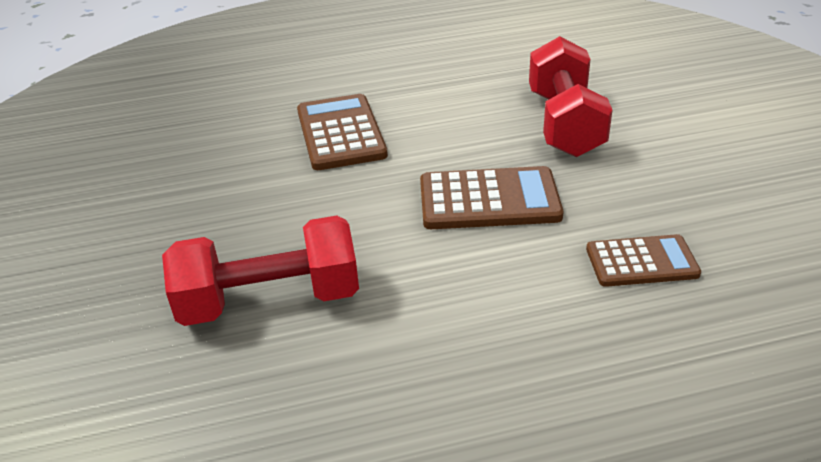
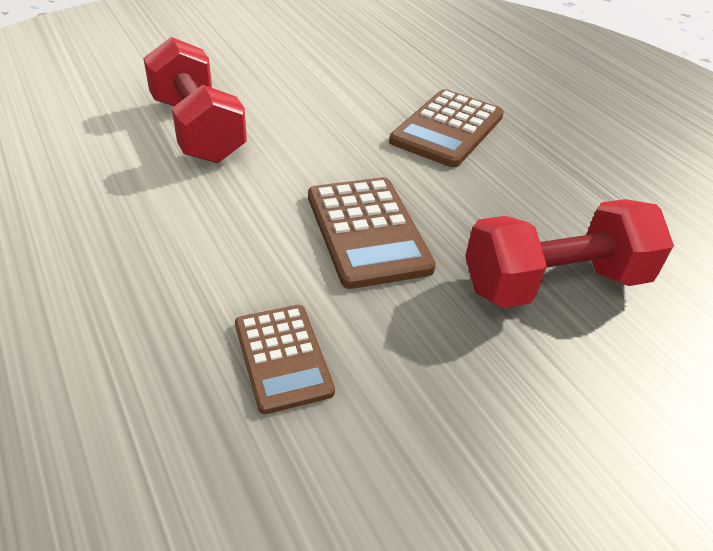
camera: 70 degrees right, 5 degrees up
(341, 133) = (447, 129): brown calculator -> brown calculator turned 150 degrees clockwise

